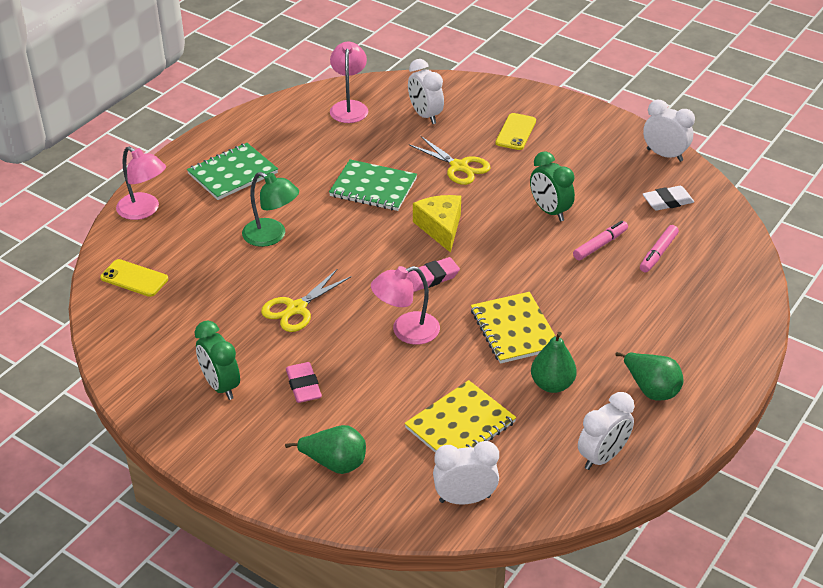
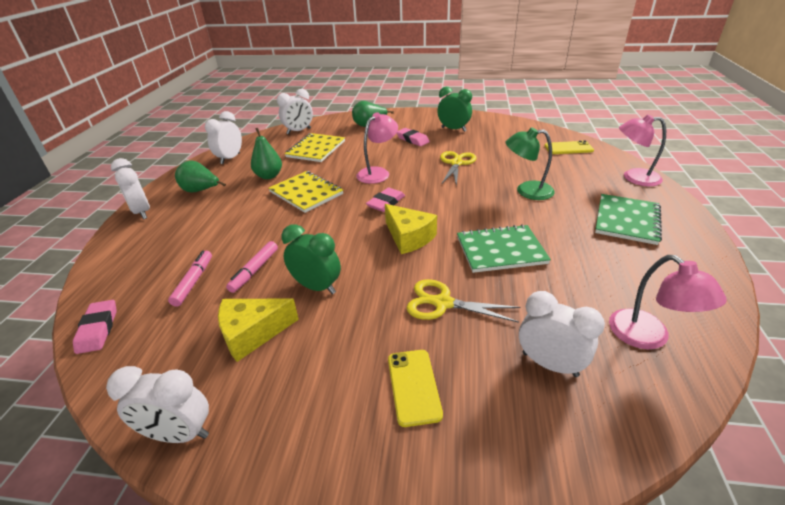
camera: 155 degrees right, 5 degrees down
(611, 194) = (252, 333): none -> yellow cheese
(667, 201) = (179, 348): white eraser -> none
(728, 375) = (142, 212): none -> white clock
(736, 237) = (98, 329): none -> pink eraser

